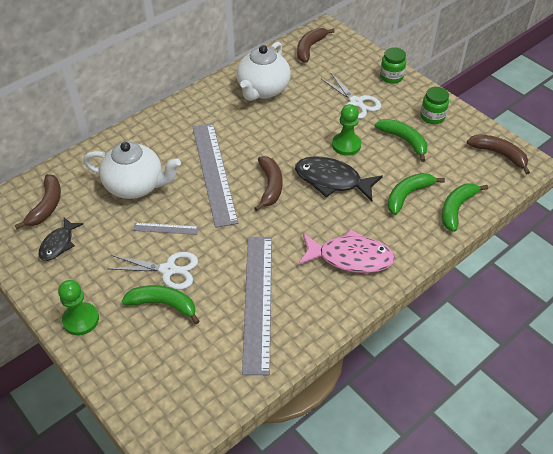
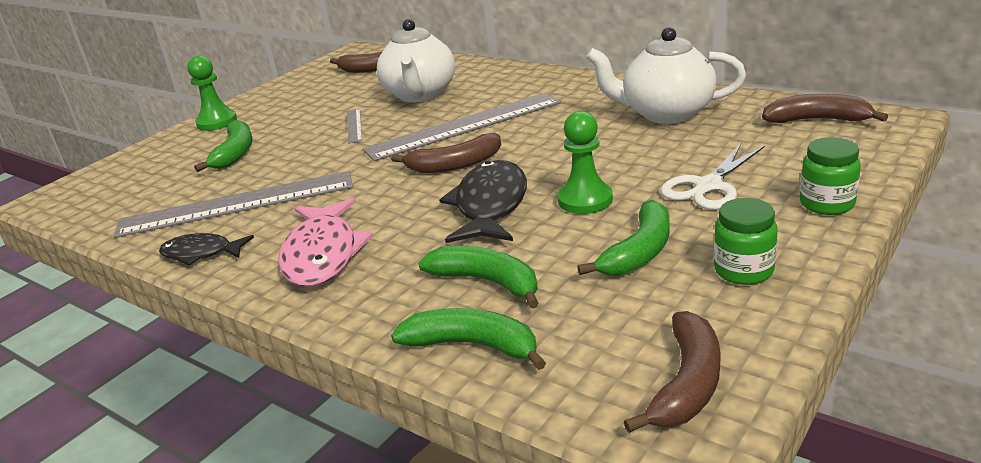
camera: 80 degrees right, 20 degrees down
(58, 244) = (320, 87): black fish -> black fish (201, 253)
(168, 270) = (288, 143): white scissors -> none

